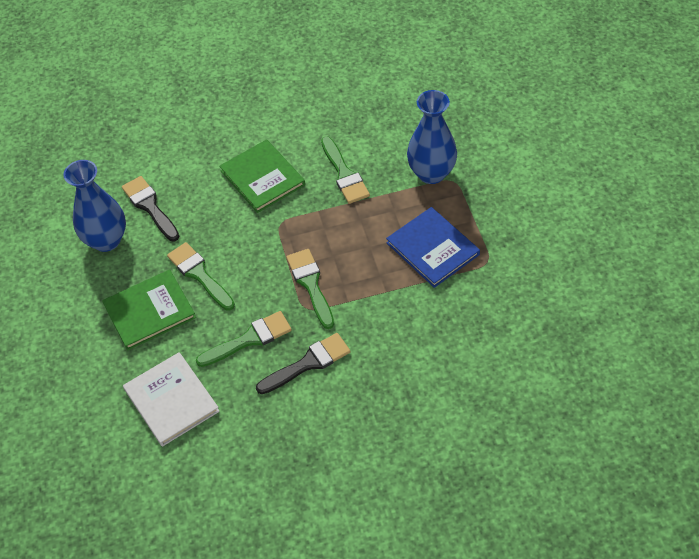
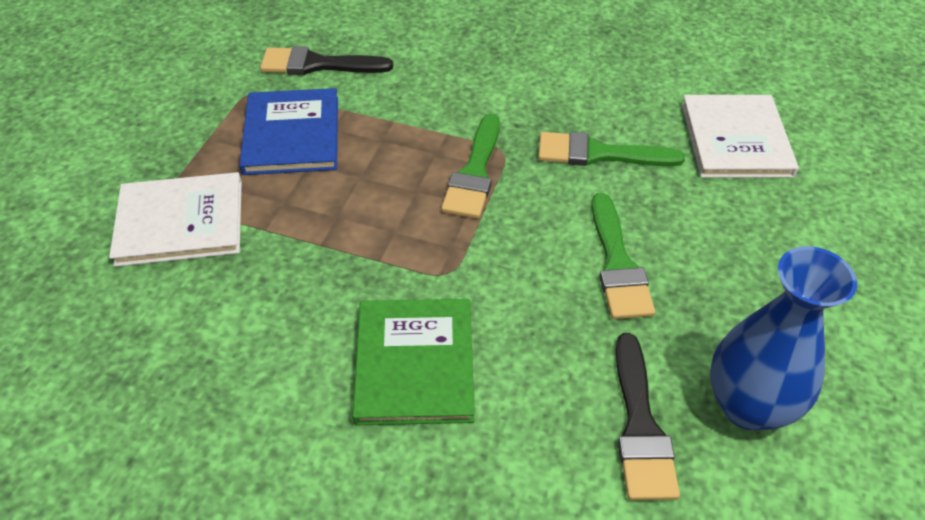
camera: 150 degrees left, 5 degrees down
(149, 311) = (719, 252): green book -> none
(308, 363) = (546, 99): black brush -> black brush (318, 64)
(344, 174) = (290, 292): green brush -> none
(431, 173) = (180, 222): blue vase -> white book

